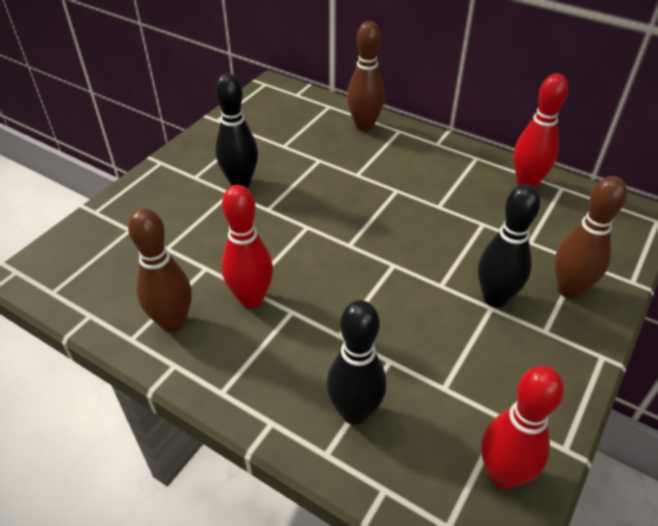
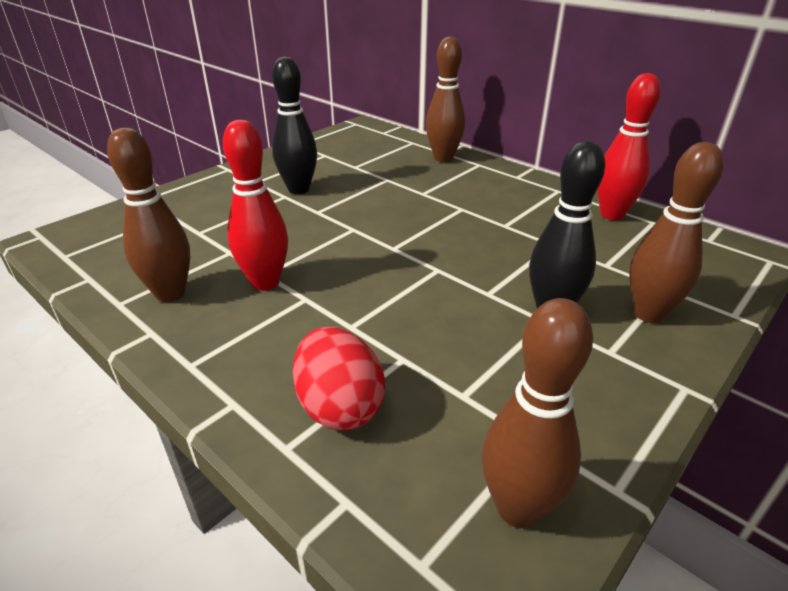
camera: 10 degrees right, 10 degrees down
(354, 412) = (339, 406): black bowling pin -> red egg
(502, 474) = (518, 508): red bowling pin -> brown bowling pin

